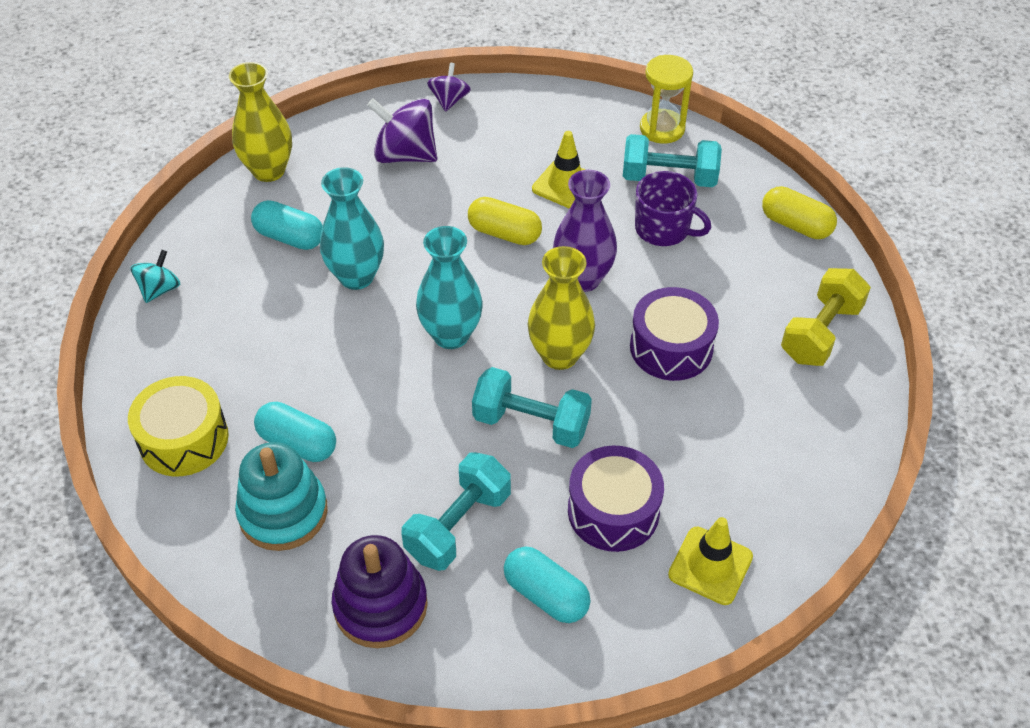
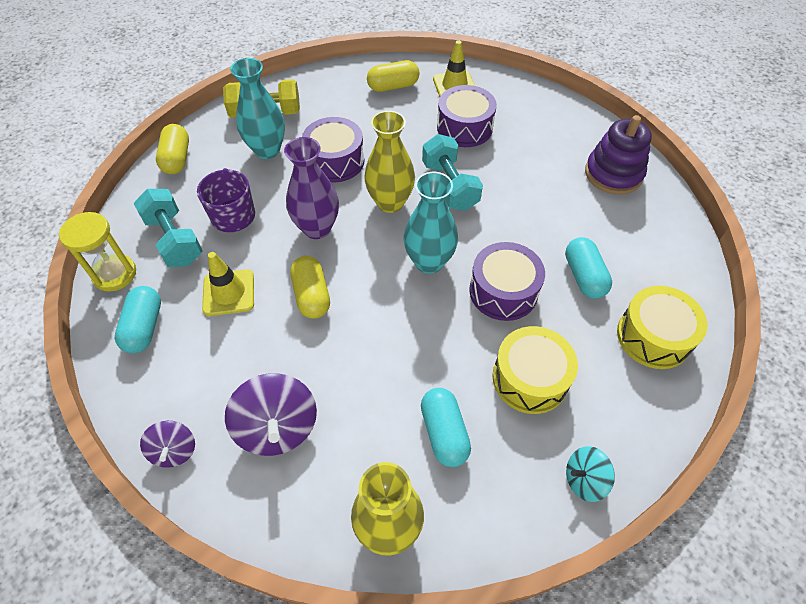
camera: 130 degrees left, 5 degrees up
(262, 319) = (530, 378): none -> yellow drum
(283, 512) = (625, 248): turquoise stacking toy -> none
(356, 276) = (436, 352): turquoise vase -> turquoise vase (267, 150)
(357, 366) = (503, 291): none -> purple drum
(449, 100) = (174, 450): purple spinning top -> purple spinning top turned 75 degrees counterclockwise
(458, 525) = (541, 175): turquoise dumbbell -> none
(546, 594) = (533, 125): turquoise capsule -> turquoise capsule (144, 327)
(769, 492) = (393, 86): none -> yellow capsule

